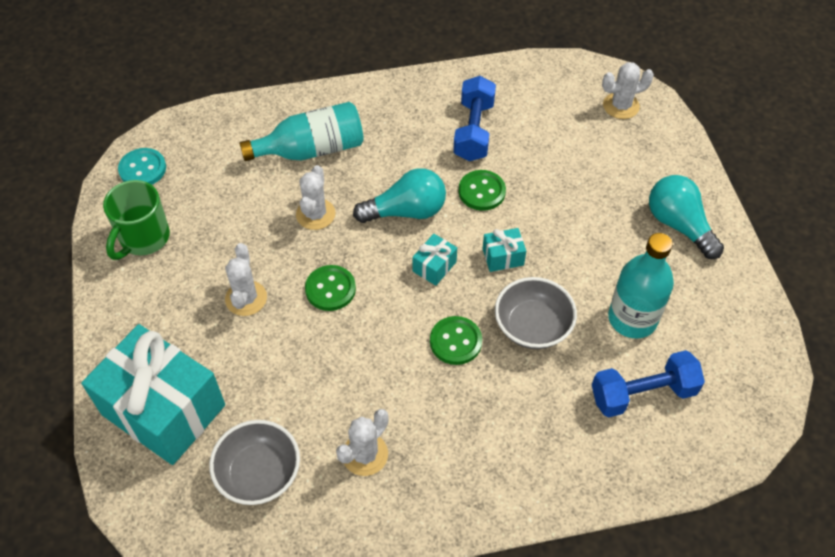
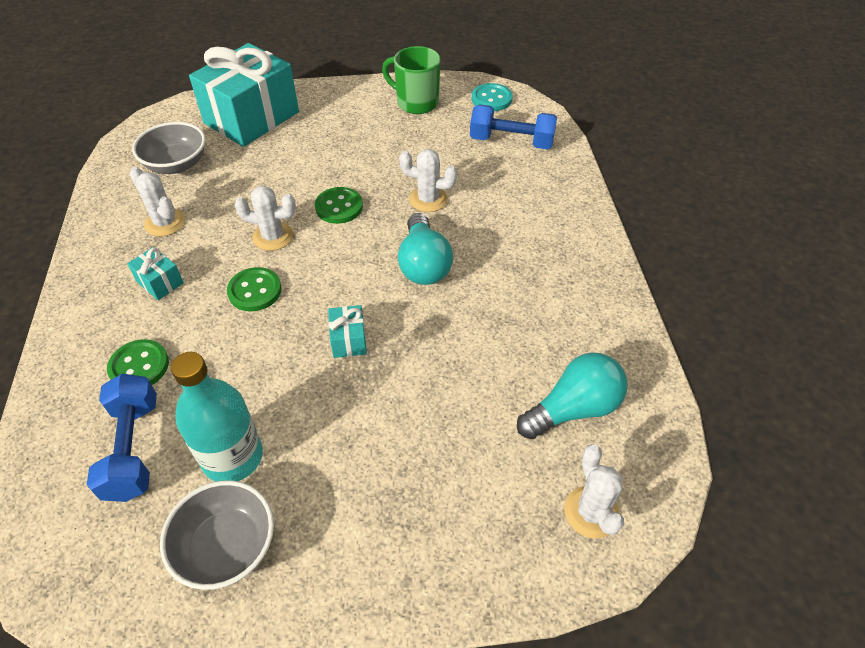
camera: 95 degrees right, 5 degrees down
(246, 298) = (342, 157): white cactus -> white cactus (273, 236)
(312, 150) = (511, 198): turquoise bottle -> none
(434, 266) = (348, 281): turquoise gift -> turquoise gift (160, 282)
(473, 131) = (539, 332): blue dumbbell -> blue dumbbell (511, 142)
(482, 191) = (444, 330): green button -> green button (139, 366)
(532, 326) = (252, 356): grey bowl -> grey bowl (227, 547)
(679, 225) = (362, 546): turquoise light bulb -> turquoise light bulb (573, 409)

